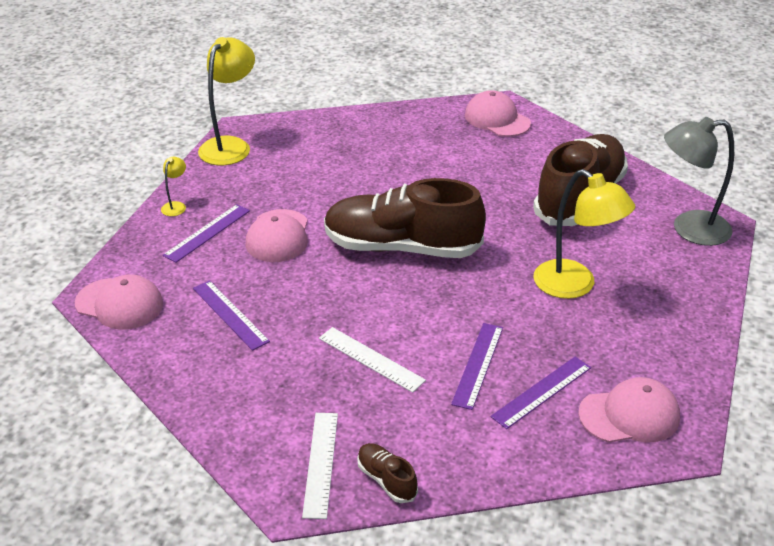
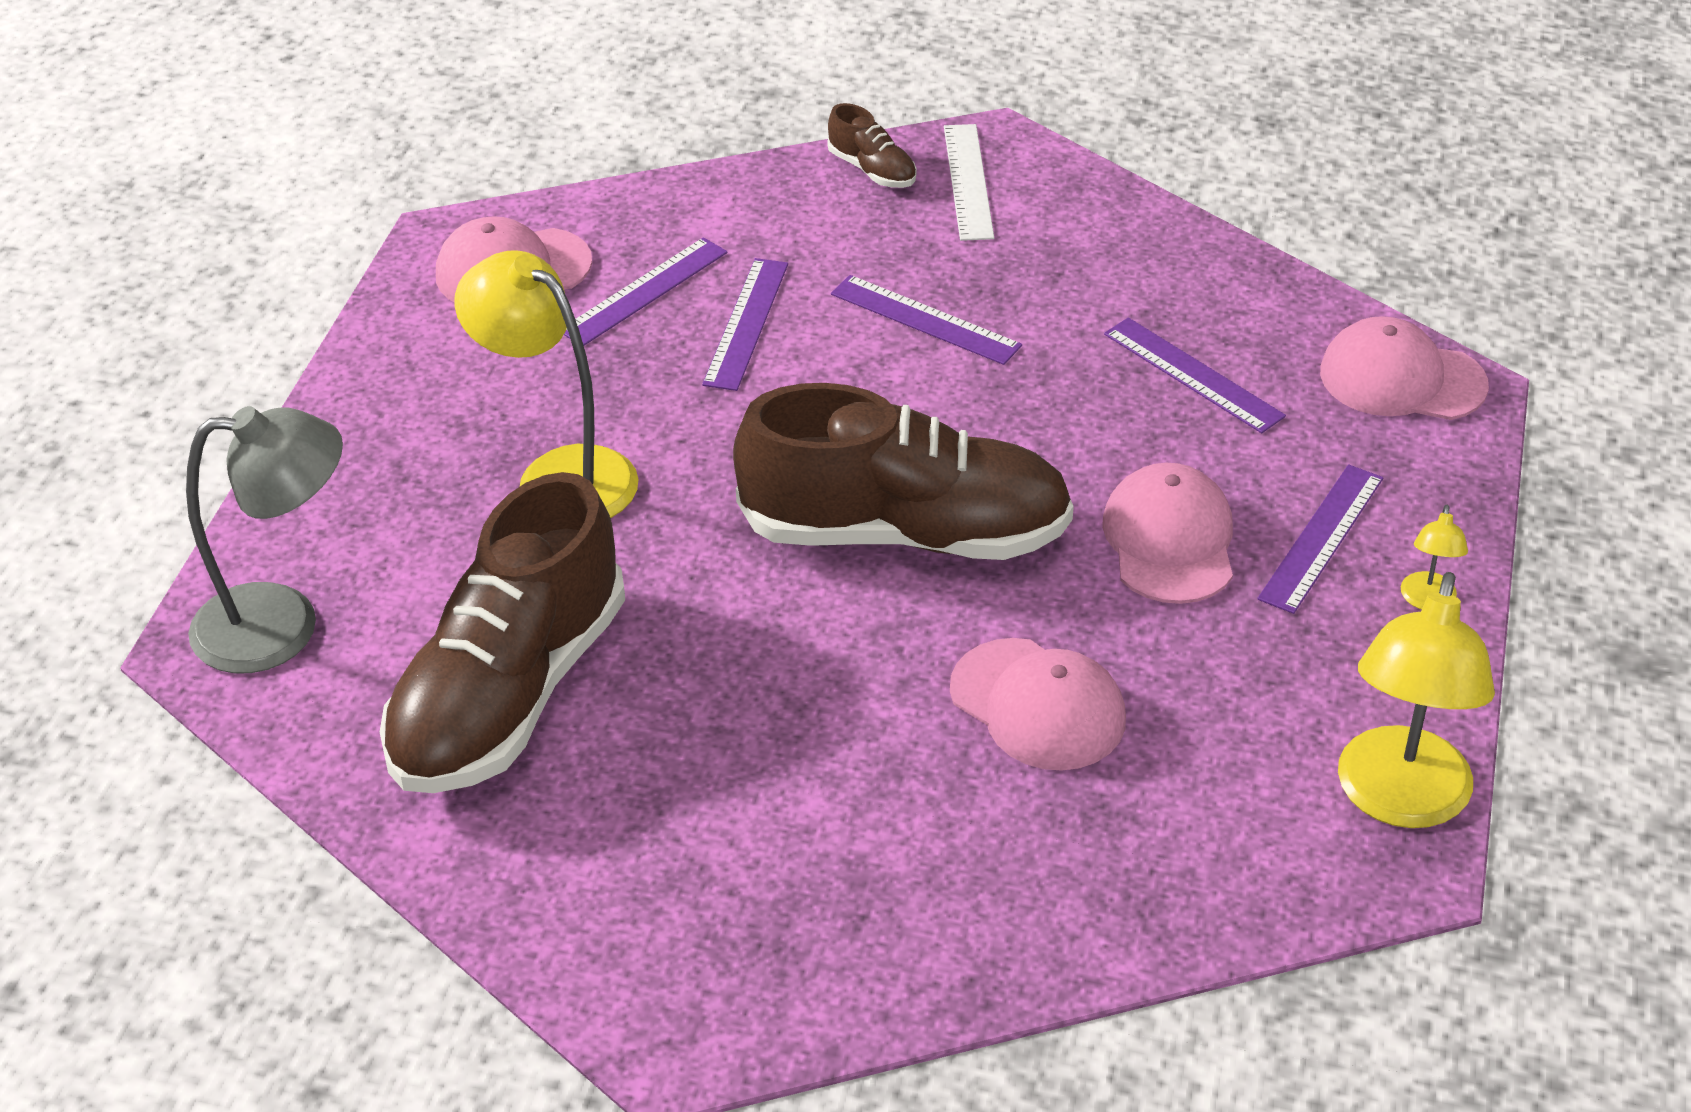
camera: 175 degrees right, 5 degrees up
(371, 359) = (925, 319): white ruler -> purple ruler
(497, 119) = (692, 970): pink cap -> pink cap (1038, 705)

